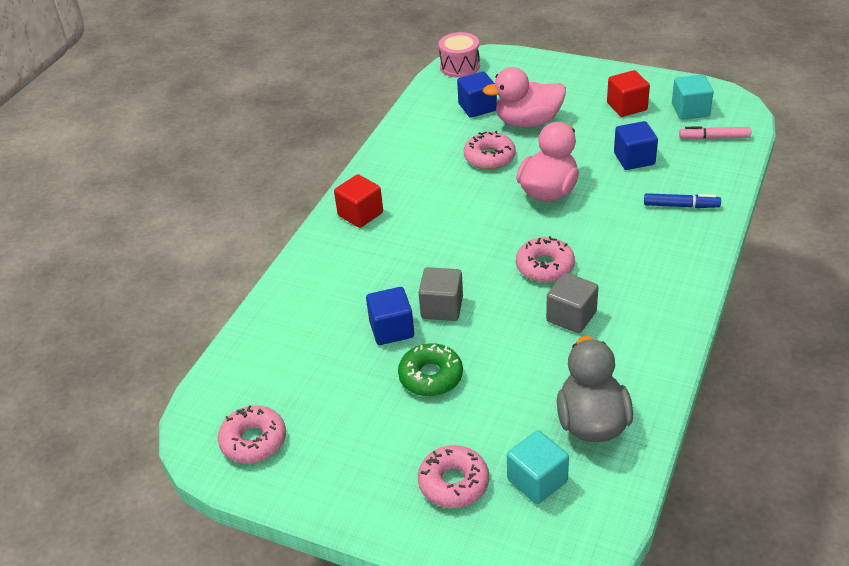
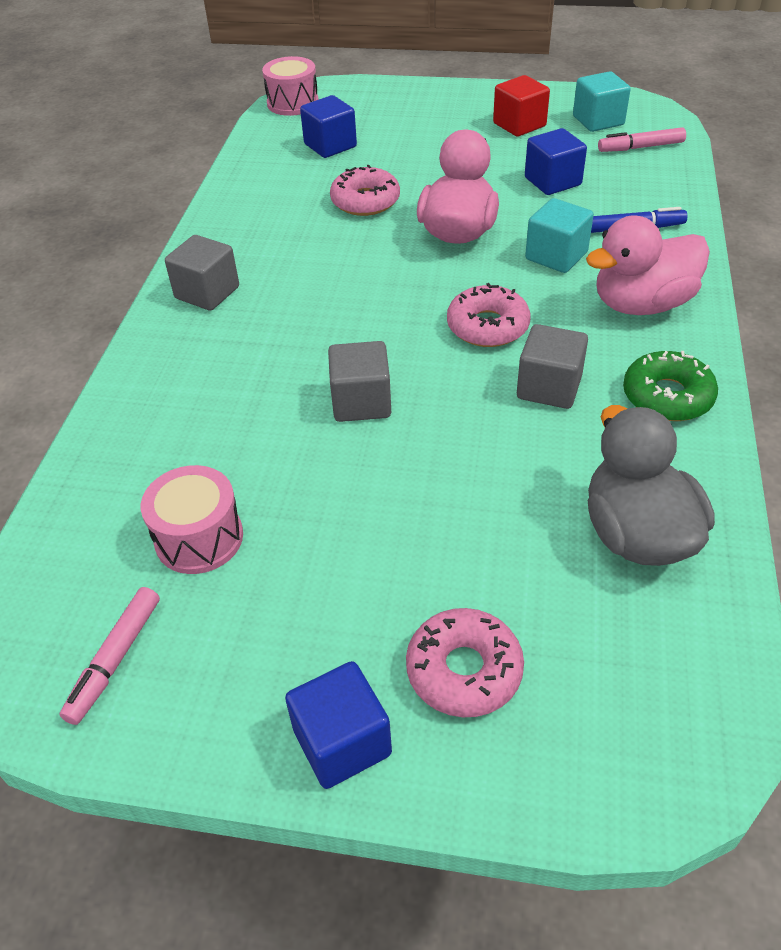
camera: 15 degrees left, 5 degrees up
(253, 441) = (115, 659): pink donut -> pink marker
(317, 379) = (199, 538): none -> pink drum
(360, 214) = (207, 293): red cube -> grey cube
(391, 329) = (296, 444): blue cube -> blue cube (342, 742)
(431, 376) = (375, 505): green donut -> green donut (667, 396)
(528, 122) = (401, 155): pink duck -> pink duck (641, 304)
(537, 480) = (592, 641): turquoise cube -> turquoise cube (556, 256)

